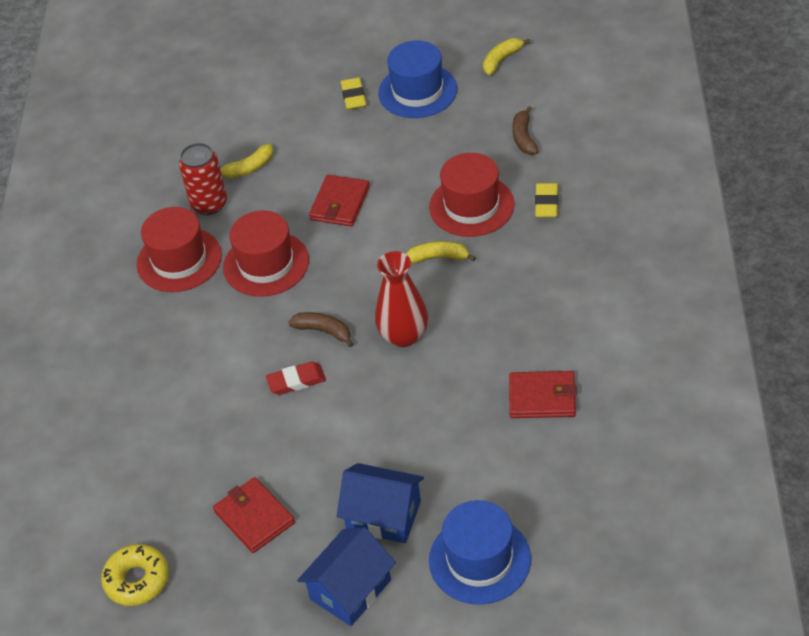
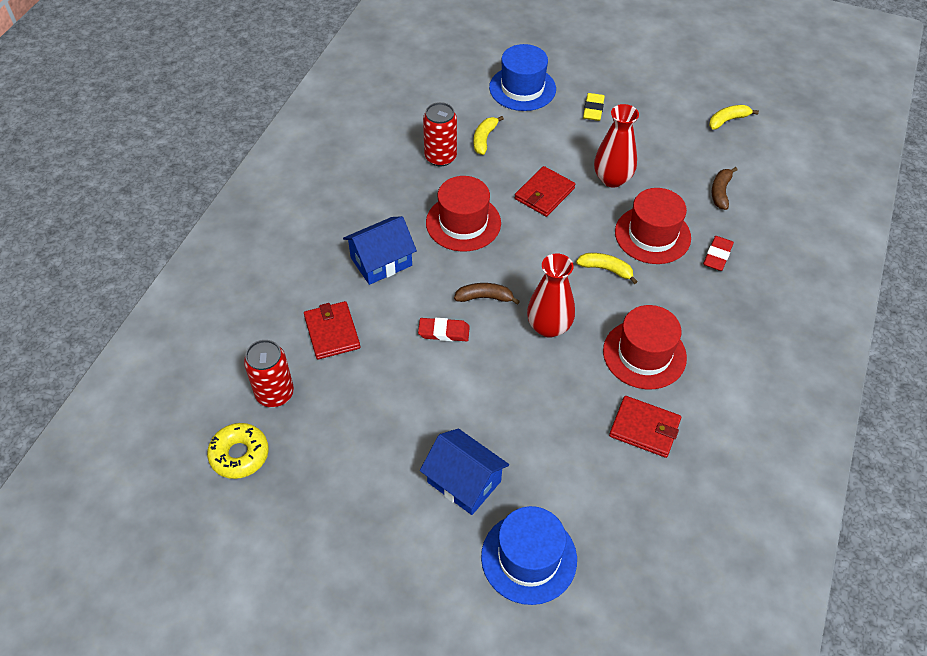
camera: 15 degrees right, 5 degrees up
(145, 508) = (274, 393): none -> red can
(179, 260) = (396, 194): red hat -> red hat (644, 354)
(248, 168) = (484, 139): yellow banana -> yellow banana turned 120 degrees clockwise
(254, 517) = (357, 438): red wallet -> red wallet (332, 332)
(324, 331) = (485, 297): brown banana -> brown banana turned 45 degrees counterclockwise
(350, 589) = (407, 538): blue house -> blue house (381, 261)
(405, 163) = (612, 179): none -> red vase
(417, 91) = (647, 122): blue hat -> blue hat (522, 88)
(546, 203) = (717, 256): yellow eraser -> red eraser

